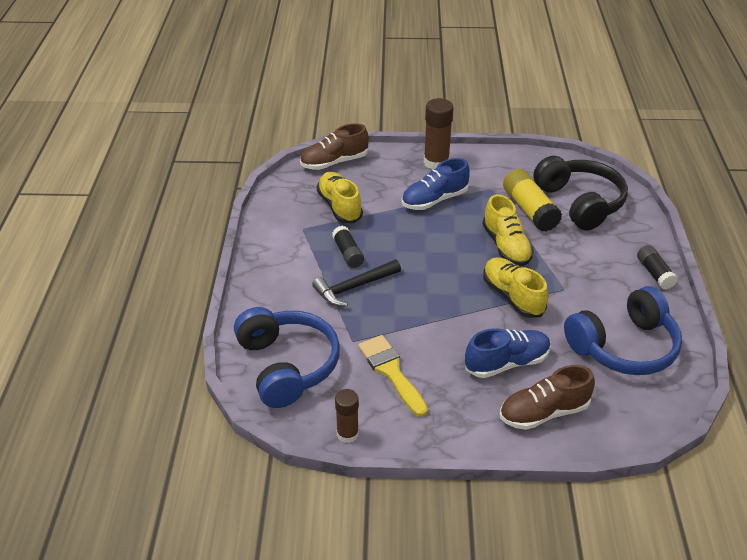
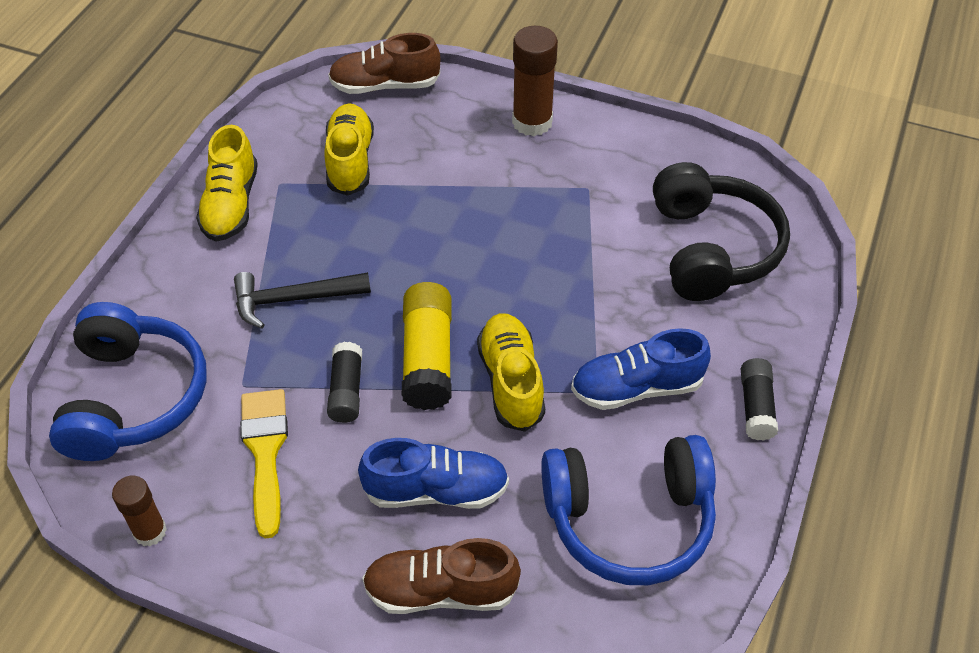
camera: 20 degrees right, 10 degrees up
(348, 253) = (317, 241): black glue stick -> black glue stick (346, 390)
(434, 200) = (492, 186): blue shoe -> blue shoe (636, 388)
(506, 246) = (552, 293): yellow shoe -> yellow shoe (231, 205)
(529, 210) = (625, 241): yellow glue stick -> yellow glue stick (428, 358)

